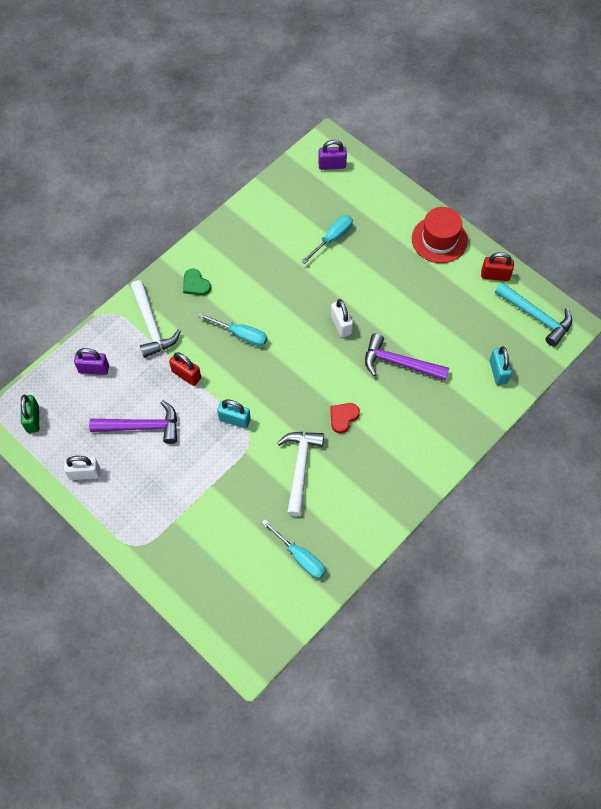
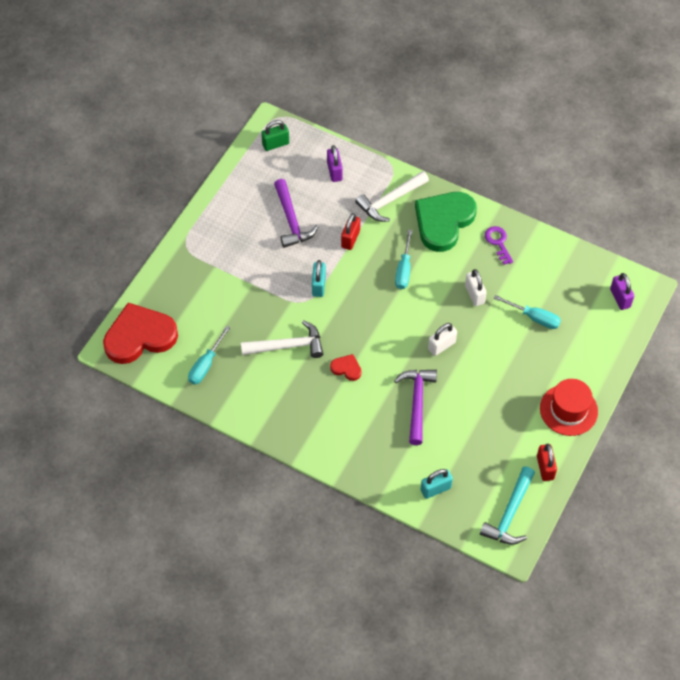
camera: 75 degrees right, 5 degrees down
(84, 473) = (238, 193): white padlock -> white padlock (474, 294)
(195, 284) = (443, 221): green heart -> green heart, size x2.34
(237, 244) = (498, 242): none -> purple key
(242, 622) = (139, 336): none -> red heart

